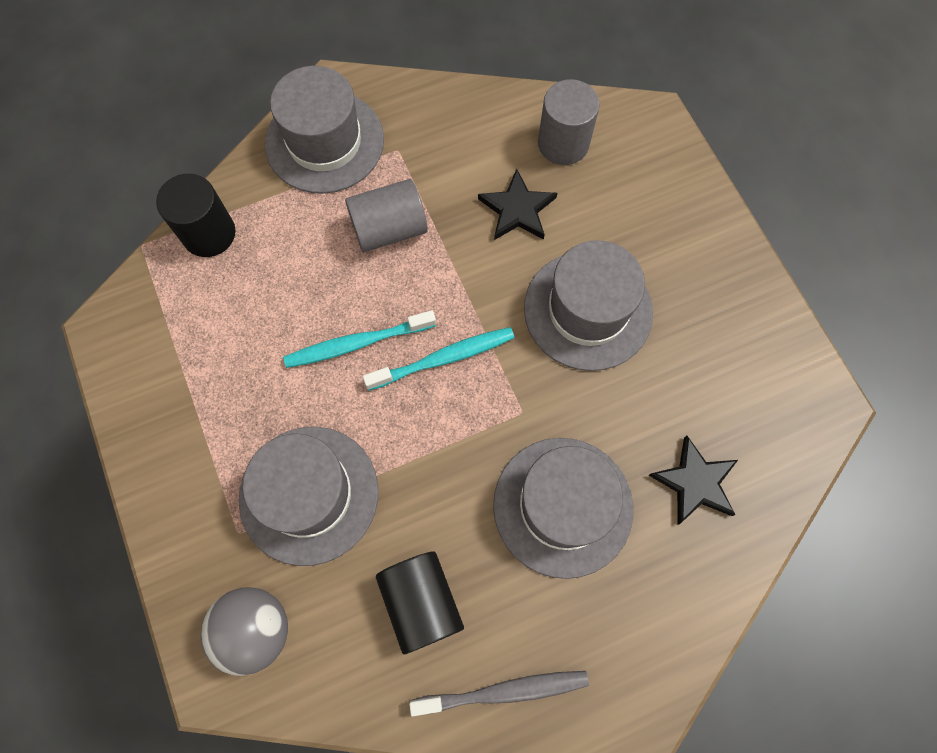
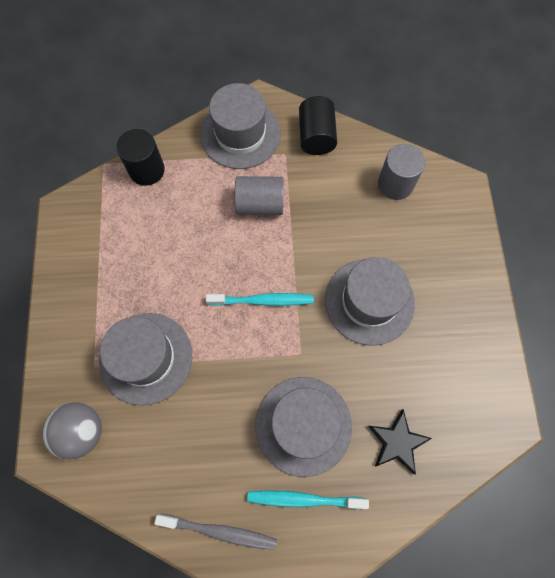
camera: 20 degrees right, 0 degrees up
(357, 343) = (212, 272): turquoise toothbrush -> turquoise toothbrush (304, 499)
(421, 602) = (189, 453): black cylinder -> black cylinder (316, 136)
(517, 209) = (348, 218): black star -> none

